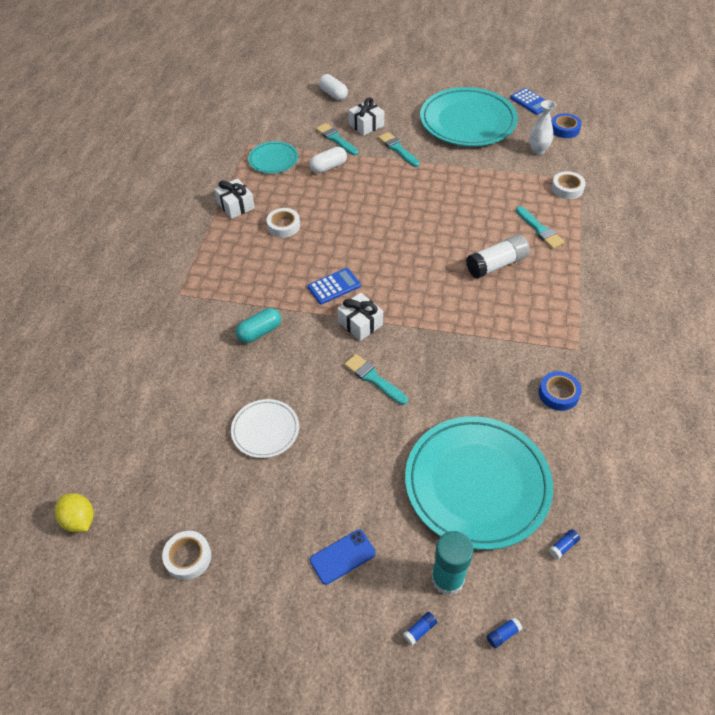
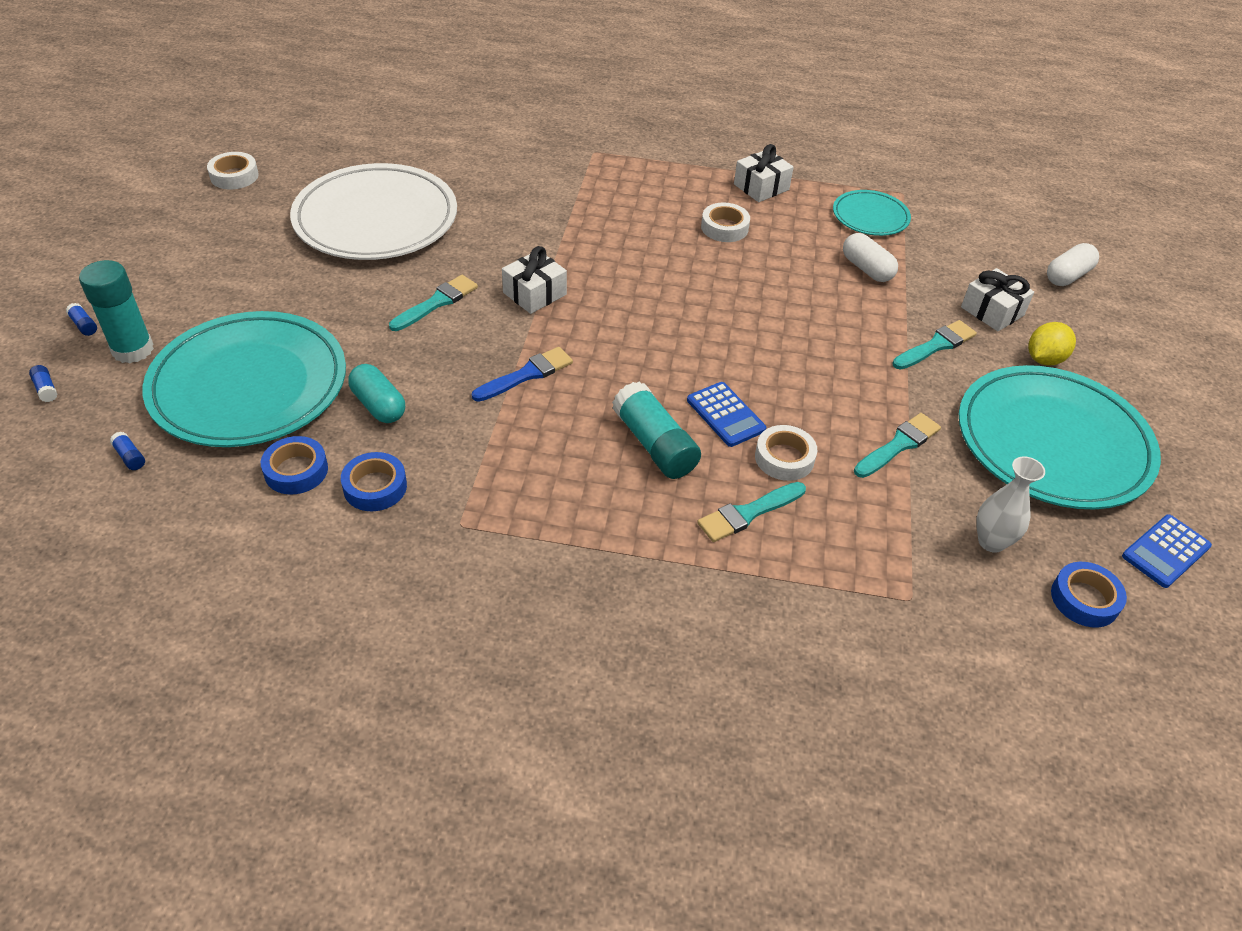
camera: 85 degrees right, 5 degrees down
(80, 520) = (299, 115): yellow lemon -> yellow lemon (1044, 359)
(259, 332) = (526, 212): turquoise capsule -> turquoise capsule (379, 405)
(265, 430) = (376, 219): white plate -> white plate, size x2.02
(334, 286) = (605, 271): blue calculator -> blue calculator (725, 415)
(335, 139) = (941, 277): turquoise brush -> turquoise brush (899, 445)
(342, 556) = (194, 273): blue phone -> none
(444, 324) = (527, 374): none -> blue brush
(496, 265) = (654, 444): white glue stick -> turquoise glue stick
(554, 439) = (296, 470): none -> blue tape
(567, 188) = (877, 573): white tape -> white tape (784, 458)

